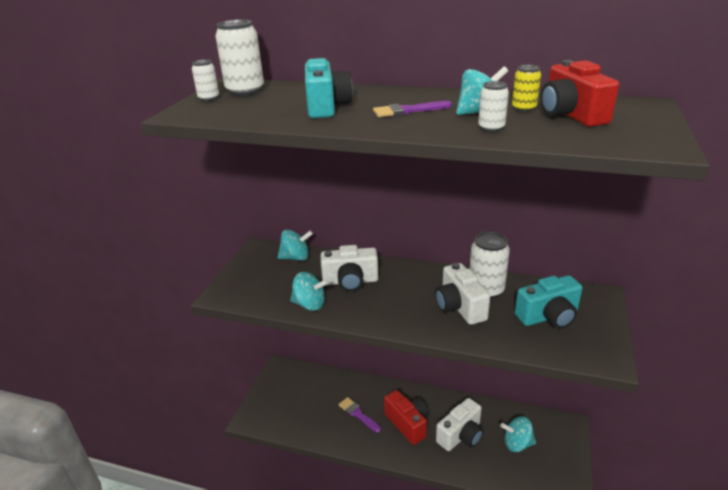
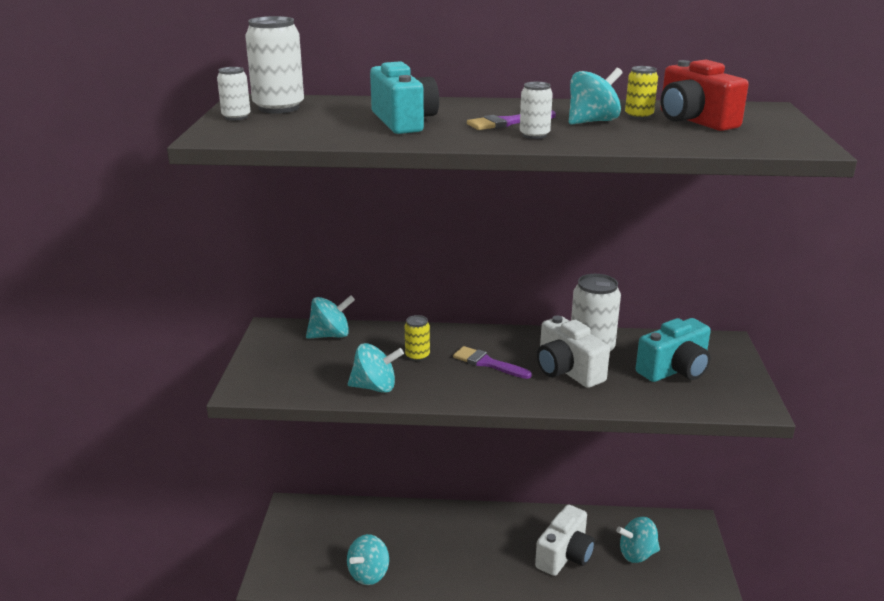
camera: 15 degrees left, 5 degrees down
(316, 426) = (369, 574): none -> turquoise spinning top
(350, 281) = (417, 356): white camera -> yellow can
(358, 414) = (422, 550): purple brush -> purple brush (488, 363)
(408, 424) = (492, 552): red camera -> none
(491, 128) = (617, 136): white can -> white can (534, 135)

